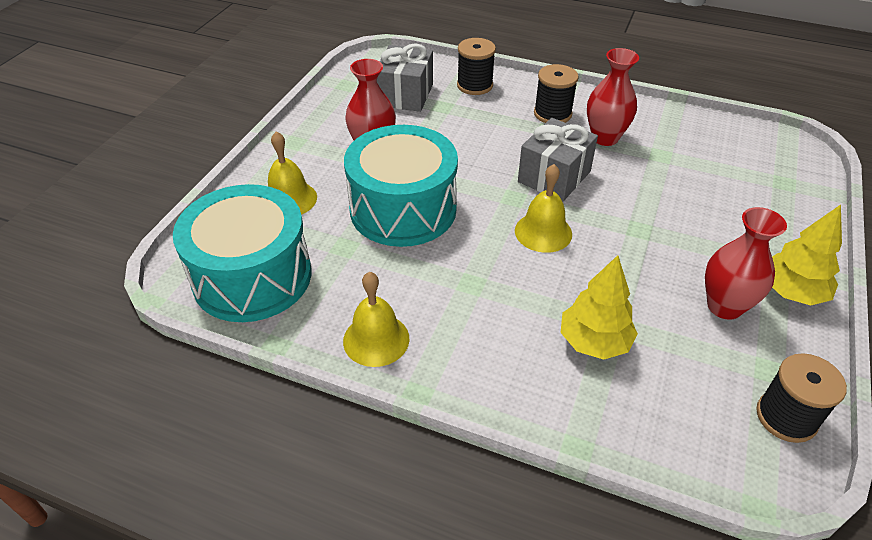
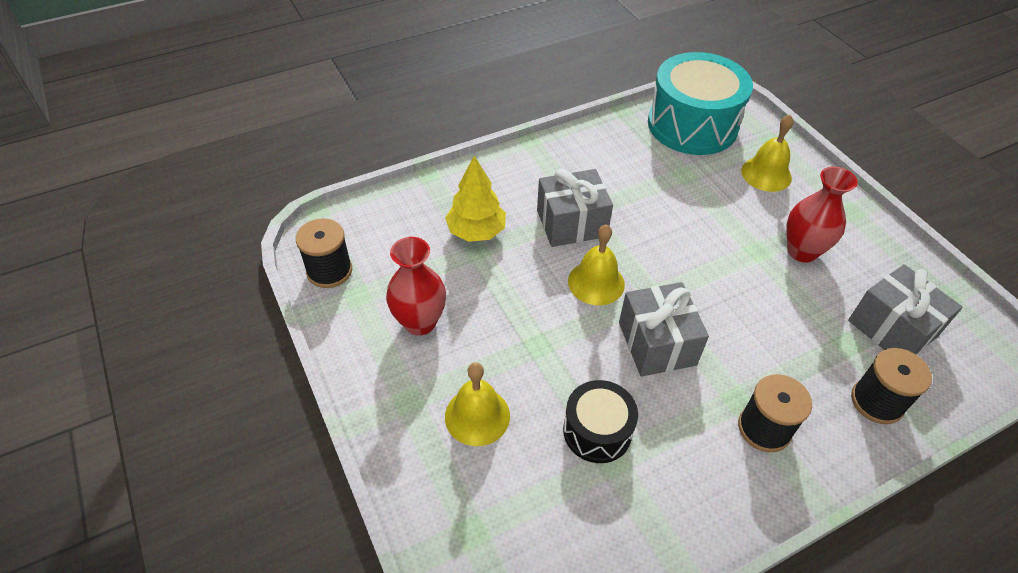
camera: 130 degrees right, 5 degrees up
(376, 339) = (585, 146): yellow bell -> yellow bell (477, 416)
(403, 209) = (699, 223): turquoise drum -> none
(499, 283) = (571, 223): none -> grey gift
(605, 138) = (682, 437): red vase -> none
(654, 169) = (597, 431): none -> black drum
(791, 292) = (381, 377): yellow tree -> none

